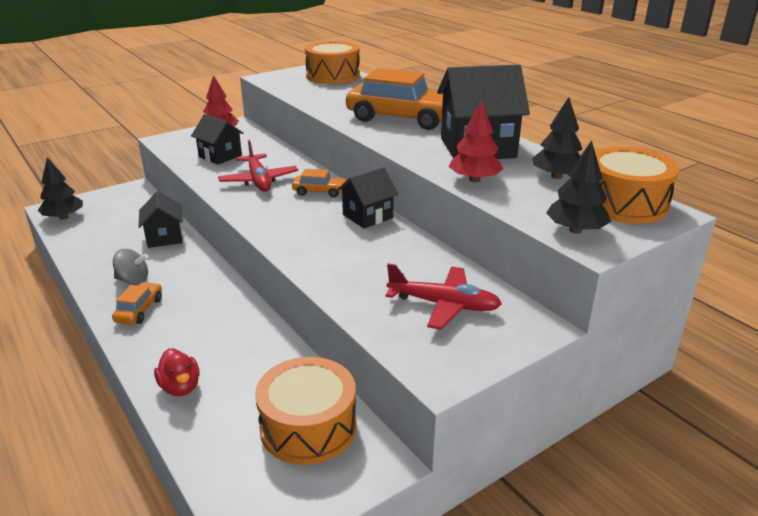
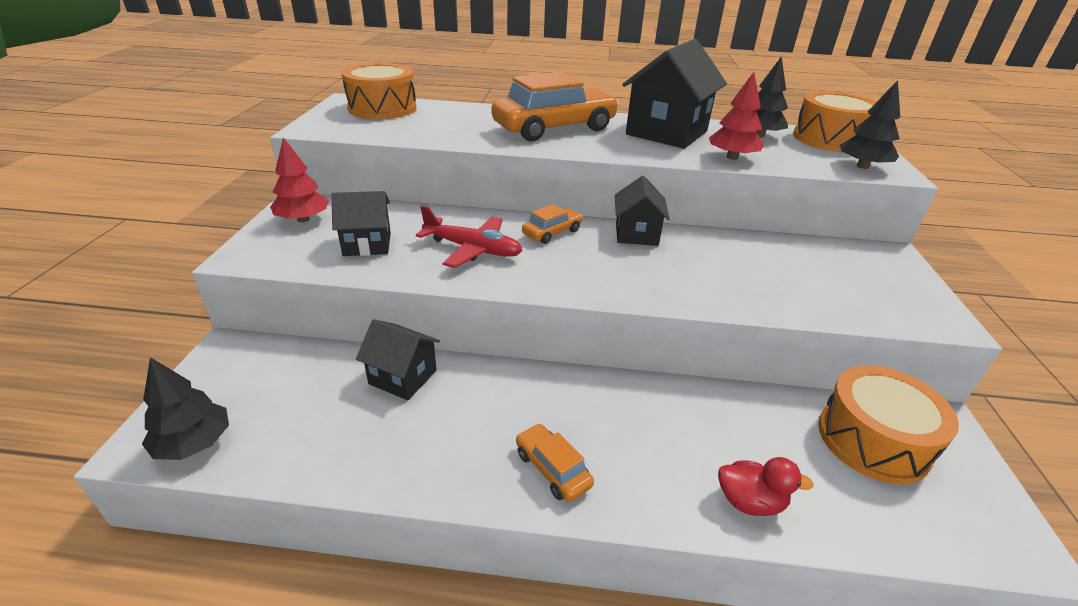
camera: 50 degrees left, 5 degrees up
(133, 280) = (474, 445): grey spinning top -> none
(444, 305) = (833, 272): red plane -> none

